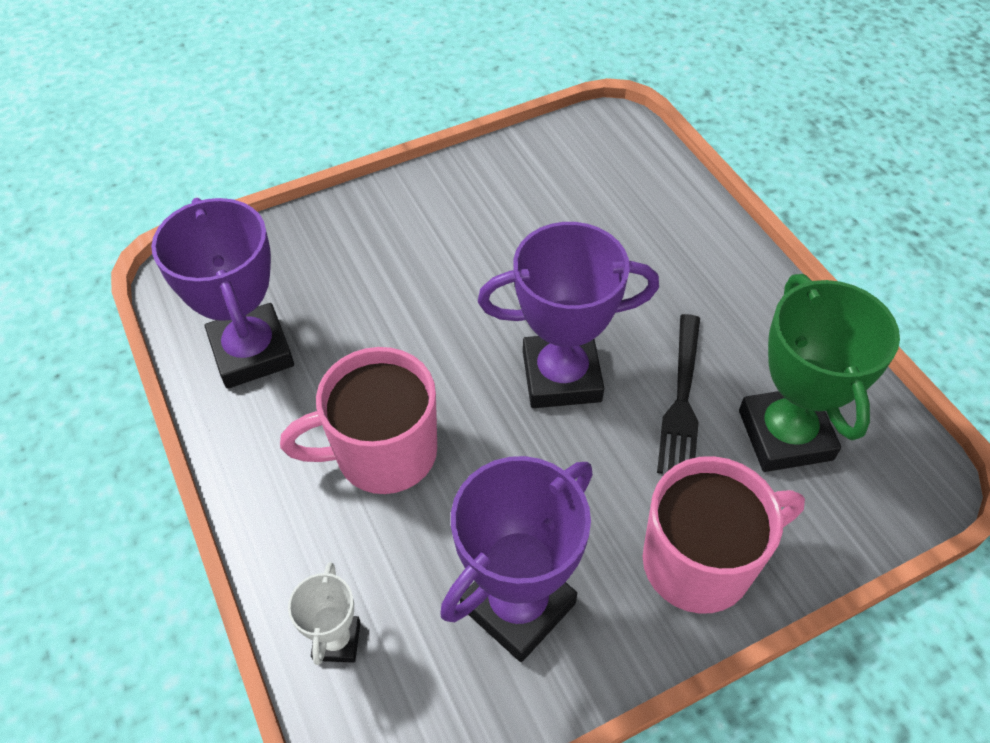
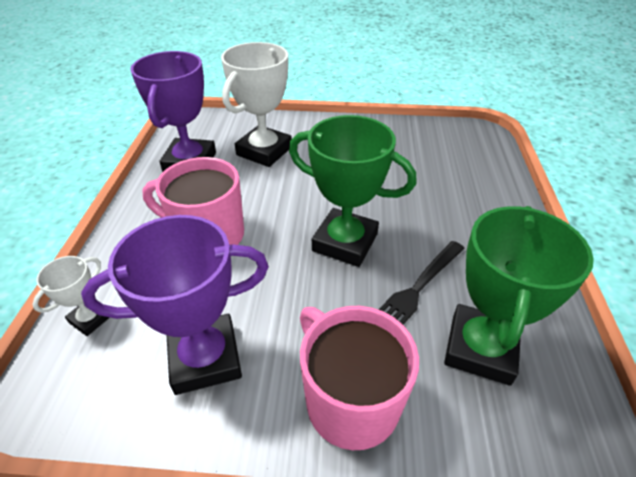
camera: 30 degrees right, 10 degrees down
(346, 283) = (264, 151): none -> white trophy
(561, 376) = (345, 242): purple trophy -> green trophy
(700, 562) = (350, 401): pink mug -> pink mug turned 135 degrees counterclockwise

